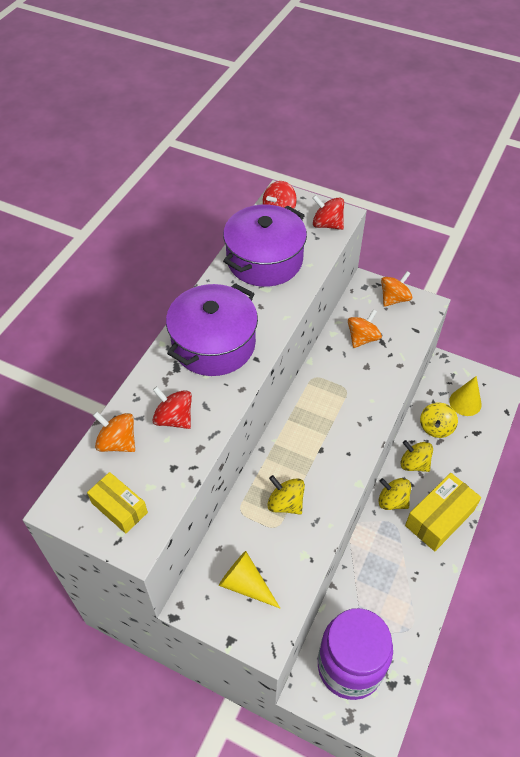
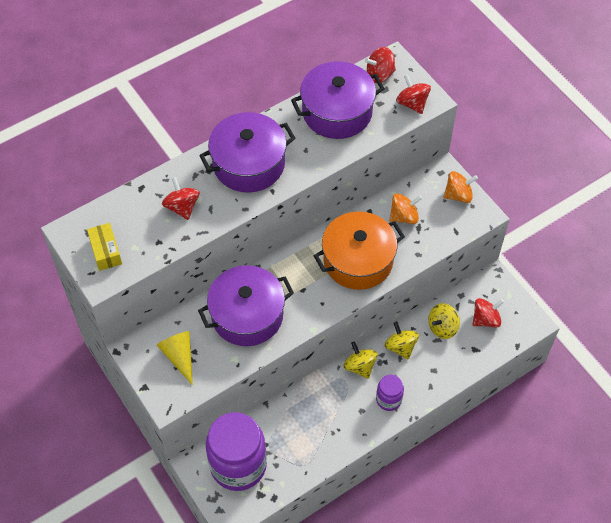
camera: 30 degrees right, 5 degrees up
(117, 442) = (133, 205): orange spinning top -> none
(285, 503) = (247, 315): yellow spinning top -> purple pot
(351, 397) = (358, 260): none -> orange pot
(439, 518) = (388, 399): yellow box -> purple jar
(465, 402) = (485, 319): yellow cone -> red spinning top

